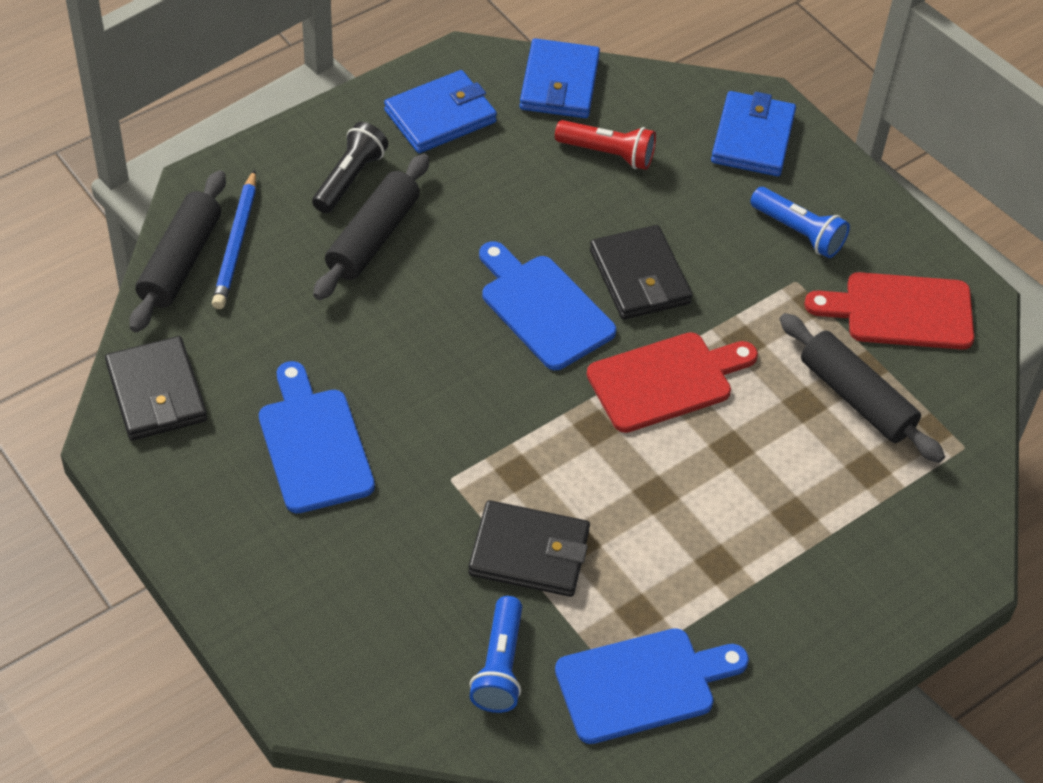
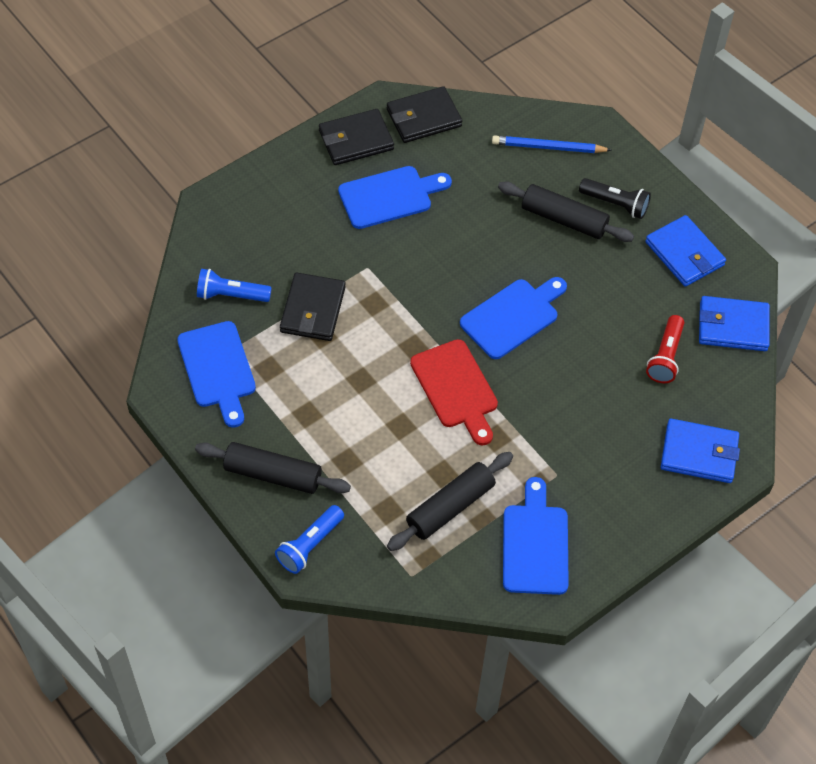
camera: 90 degrees right, 5 degrees up
(180, 261) = (529, 120): black rolling pin -> black rolling pin (273, 474)
(639, 277) = (548, 374): black wallet -> black wallet (356, 140)
(799, 232) = (605, 480): blue flashlight -> blue flashlight (310, 545)
(901, 311) = (535, 544): red cutting board -> blue cutting board

